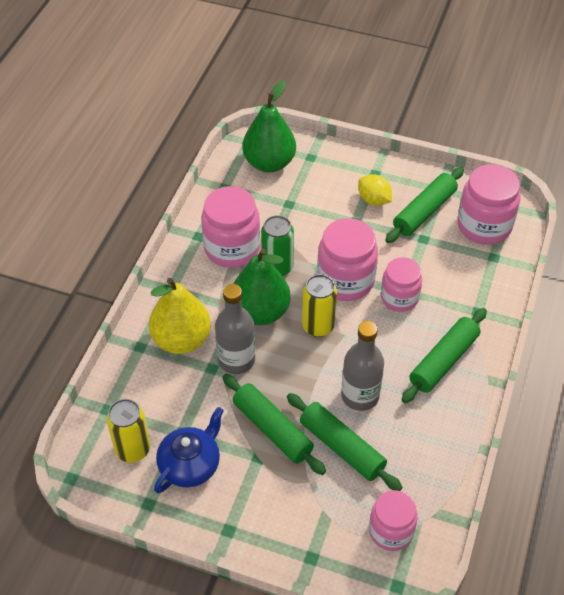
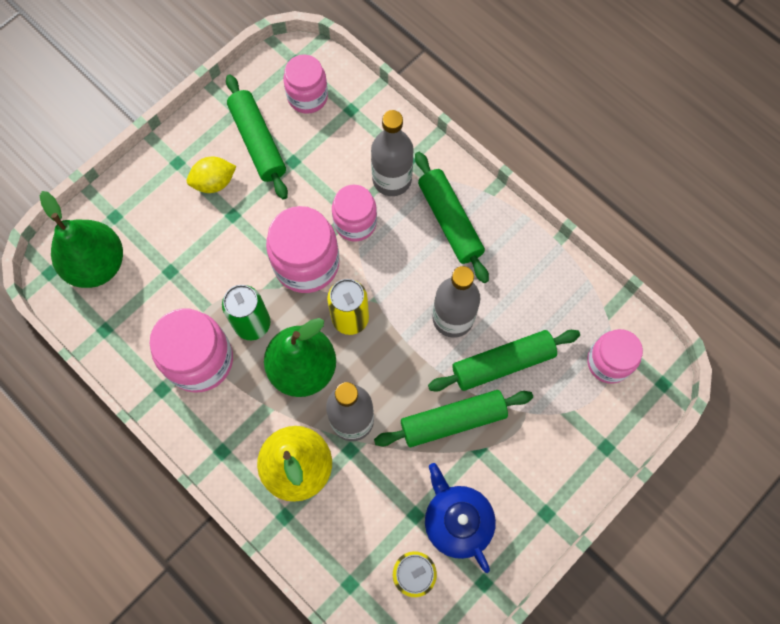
camera: 65 degrees left, 20 degrees up
(453, 307) = (392, 179): none -> grey bottle
(484, 226) = (307, 97): pink jar -> pink jar, size x0.66

